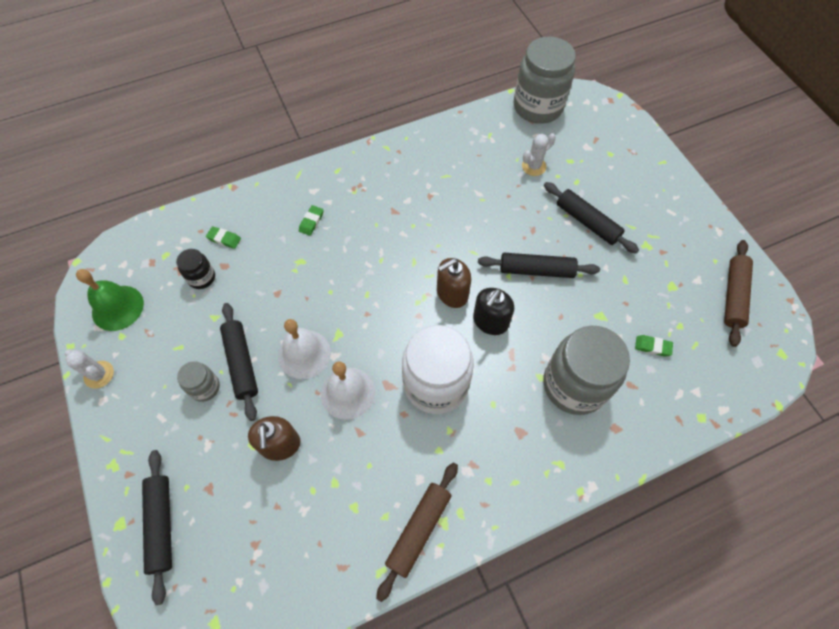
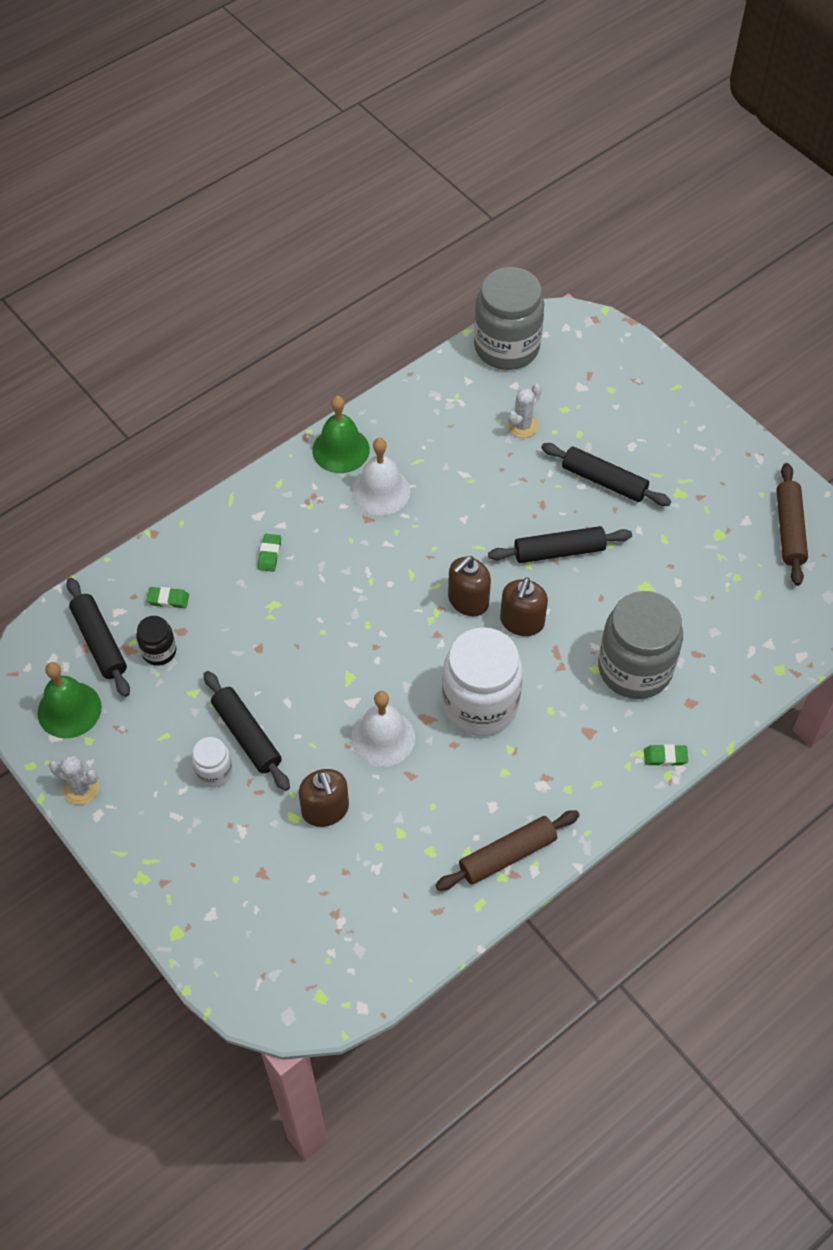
camera: 15 degrees left, 5 degrees down
(161, 524) = (224, 921): black rolling pin -> black rolling pin (100, 642)
(205, 387) = (214, 772): grey jar -> white jar
(304, 354) = (317, 708): white bell -> white bell (381, 491)
(391, 155) = (341, 450): none -> green bell
(419, 530) = (507, 855): brown rolling pin -> brown rolling pin turned 45 degrees clockwise
(490, 321) = (522, 622): black soap dispenser -> brown soap dispenser
(652, 347) = (711, 607): green eraser -> green eraser (665, 757)

